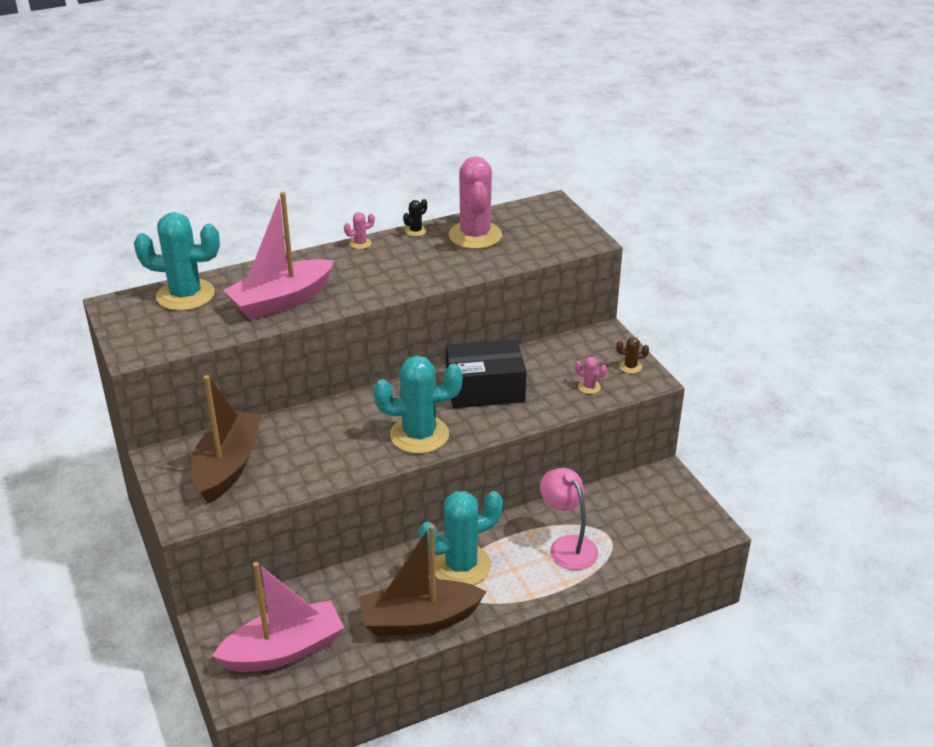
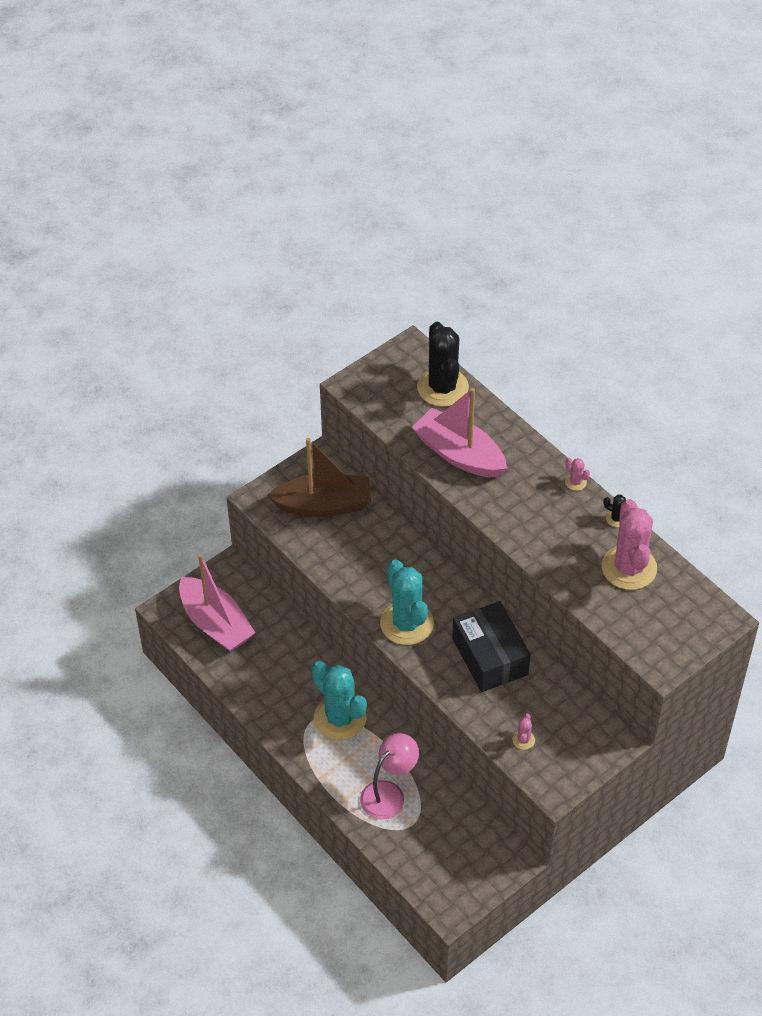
camera: 75 degrees right, 15 degrees up
(185, 295) = (442, 387): turquoise cactus -> black cactus
(419, 620) = (271, 703): brown boat -> none
(475, 235) = (629, 568): pink cactus -> pink cactus turned 75 degrees counterclockwise
(630, 367) = (569, 770): brown cactus -> none

